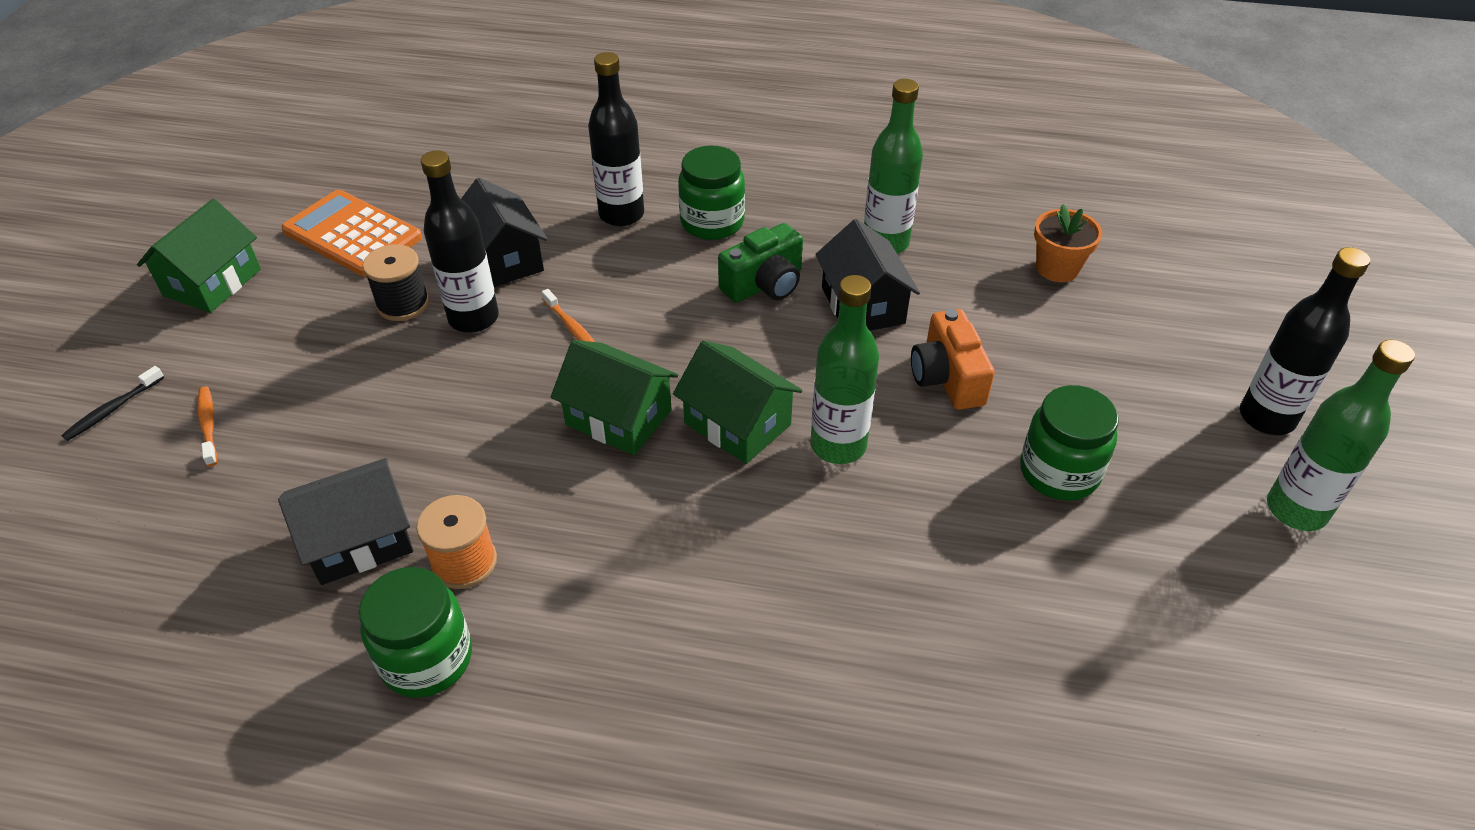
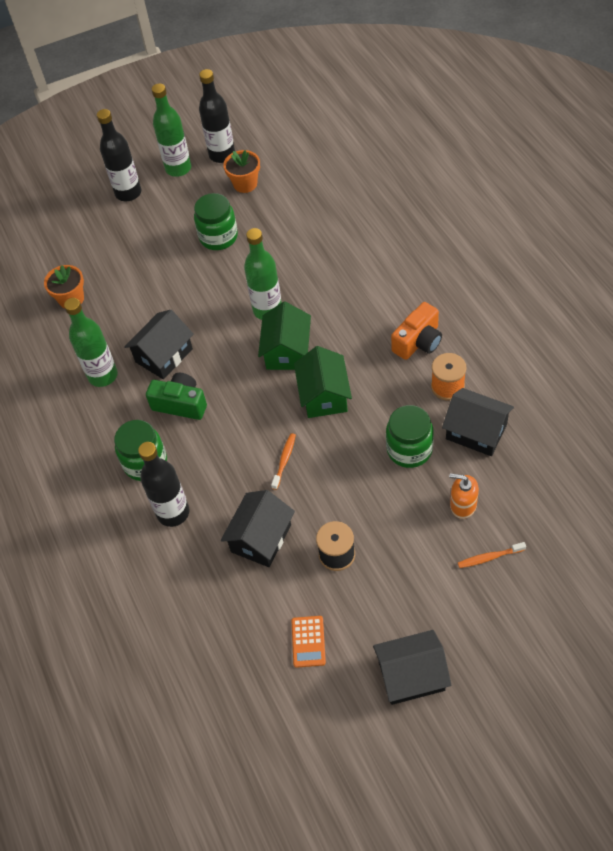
camera: 120 degrees left, 10 degrees up
(113, 409) = (526, 614): black toothbrush -> none
(208, 425) = (489, 557): orange toothbrush -> orange toothbrush turned 45 degrees clockwise
(212, 282) = (411, 675): green house -> black house
(295, 448) = (463, 505): none -> orange soap dispenser
(352, 235) = (308, 641): orange calculator -> orange calculator, size x0.52
(427, 659) = (495, 362): green jar -> green jar (409, 449)
(473, 318) = (317, 510): black bottle -> black bottle (222, 155)
(947, 378) = (191, 298): orange camera -> orange camera (418, 342)
(1180, 580) = (245, 184): none -> orange flower pot

